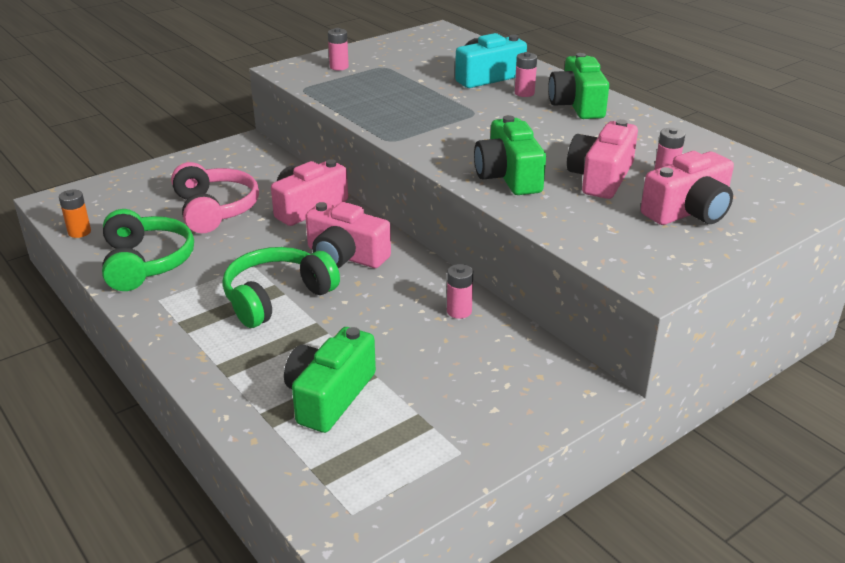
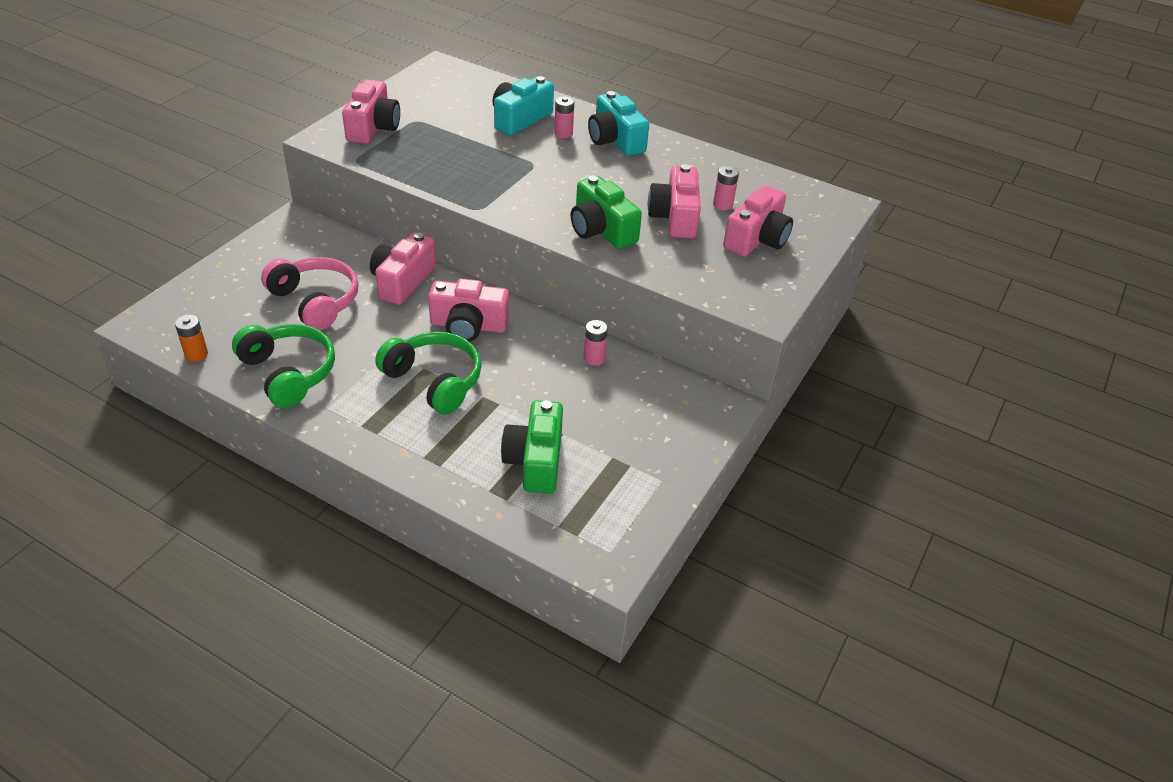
camera: 25 degrees left, 10 degrees up
(277, 297) = (434, 381): green headphones -> green headphones turned 105 degrees clockwise
(339, 67) = (373, 127): pink battery -> pink camera
(577, 105) = (615, 140): green camera -> turquoise camera

